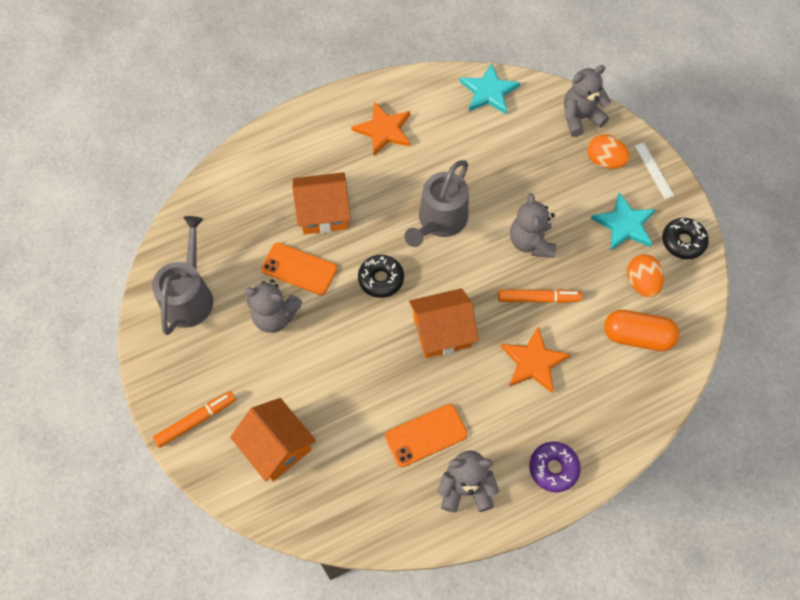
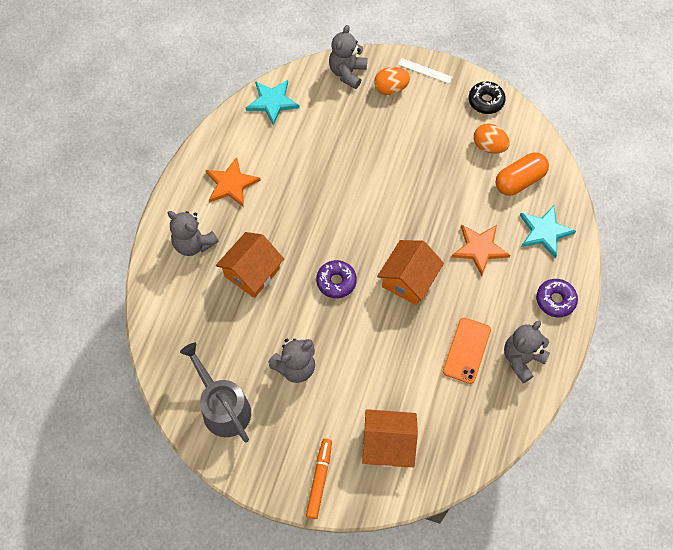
camera: 45 degrees left, 0 degrees up
(299, 269) = (277, 322): orange phone -> none
(381, 279) = (336, 281): black donut -> purple donut
(440, 220) = (332, 212): grey watering can -> none
(531, 242) = (401, 177): grey teddy bear -> grey teddy bear (193, 244)
(538, 298) = (442, 208): orange marker -> none
(624, 224) = (443, 119): turquoise star -> turquoise star (544, 232)

